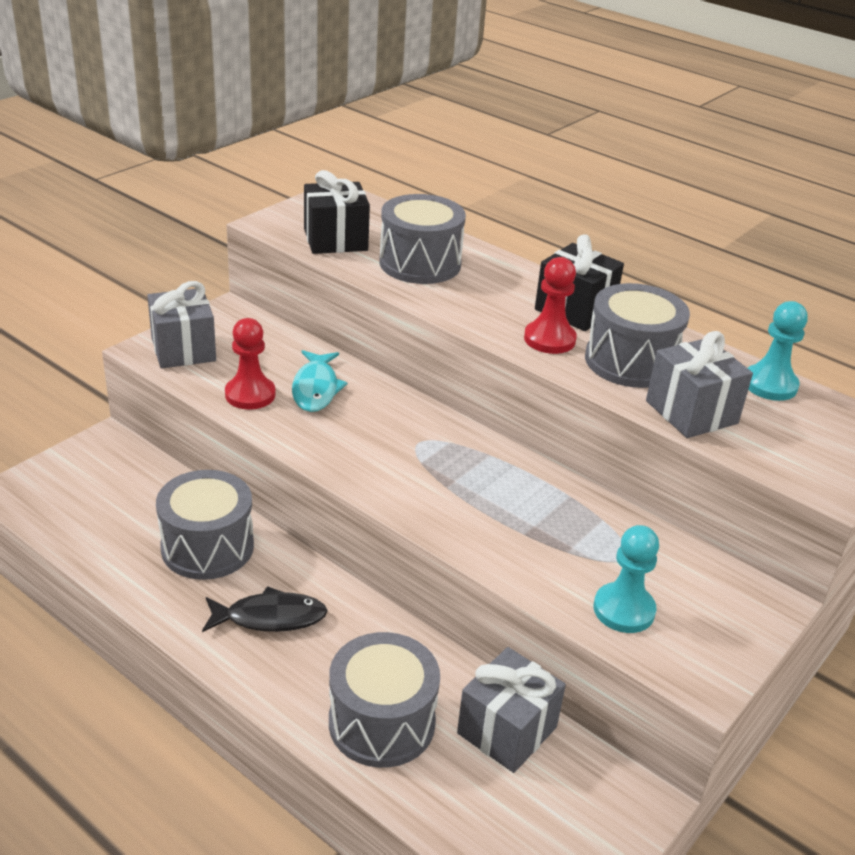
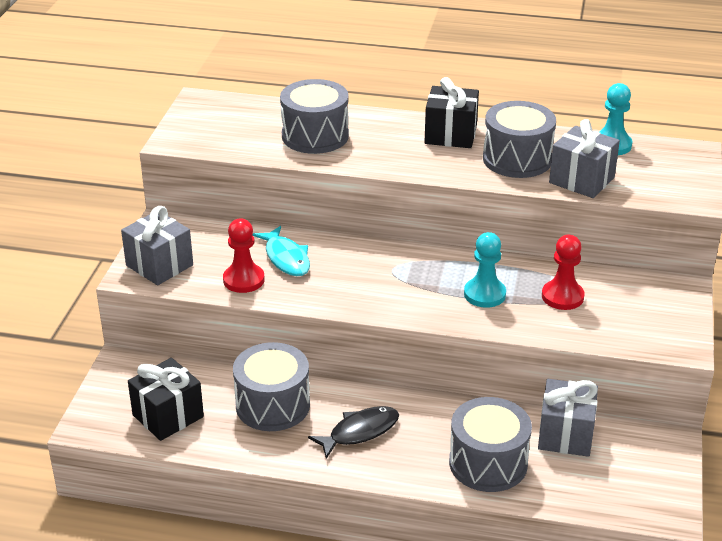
camera: 25 degrees left, 0 degrees up
(335, 240) = (236, 138): black gift -> black gift (168, 416)
(549, 339) = (453, 162): red pawn -> red pawn (562, 296)
(624, 610) = (607, 325): turquoise pawn -> turquoise pawn (484, 294)

